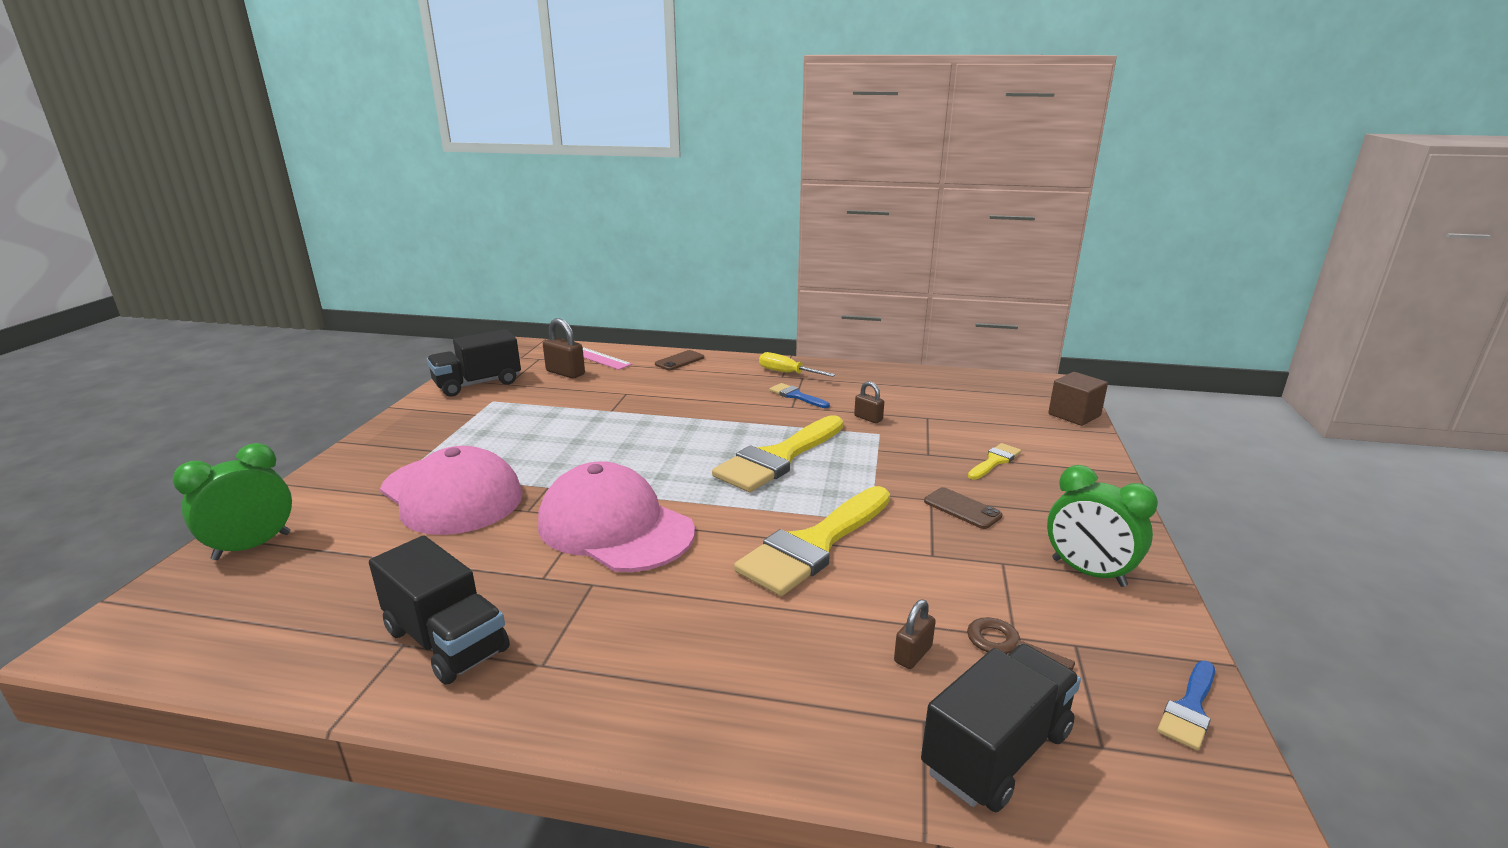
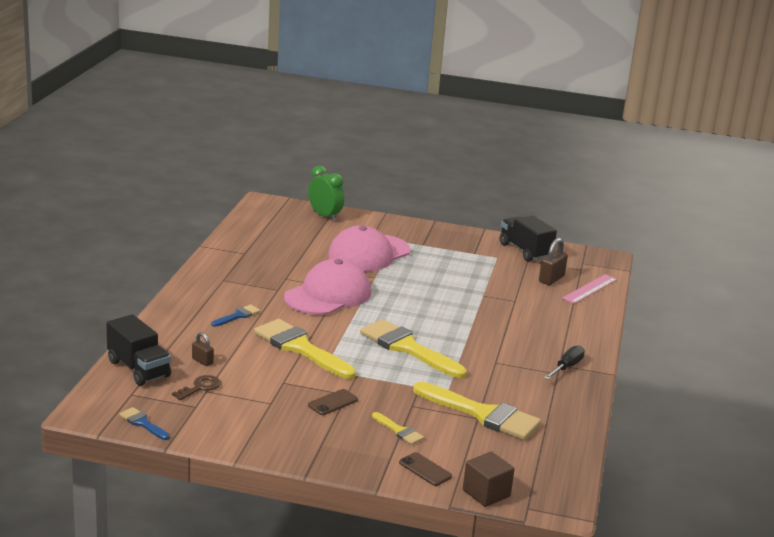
camera: 90 degrees right, 0 degrees up
(446, 641) = (244, 261): black truck -> none
(679, 361) = (586, 323): brown phone -> brown phone (425, 469)
(787, 373) = (566, 367): yellow screwdriver -> black screwdriver
(796, 396) = (516, 366): blue brush -> blue brush (238, 316)
(868, 418) = (474, 391): brown padlock -> none
(918, 414) = (482, 414): none -> yellow brush
(1088, 572) = (254, 428): green clock -> none

